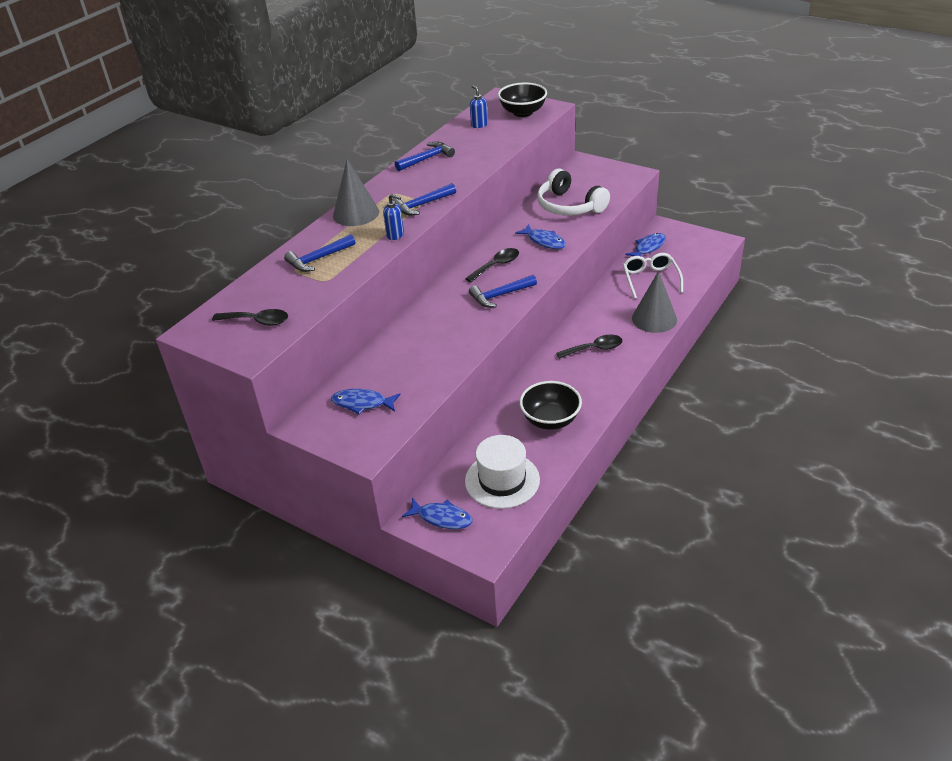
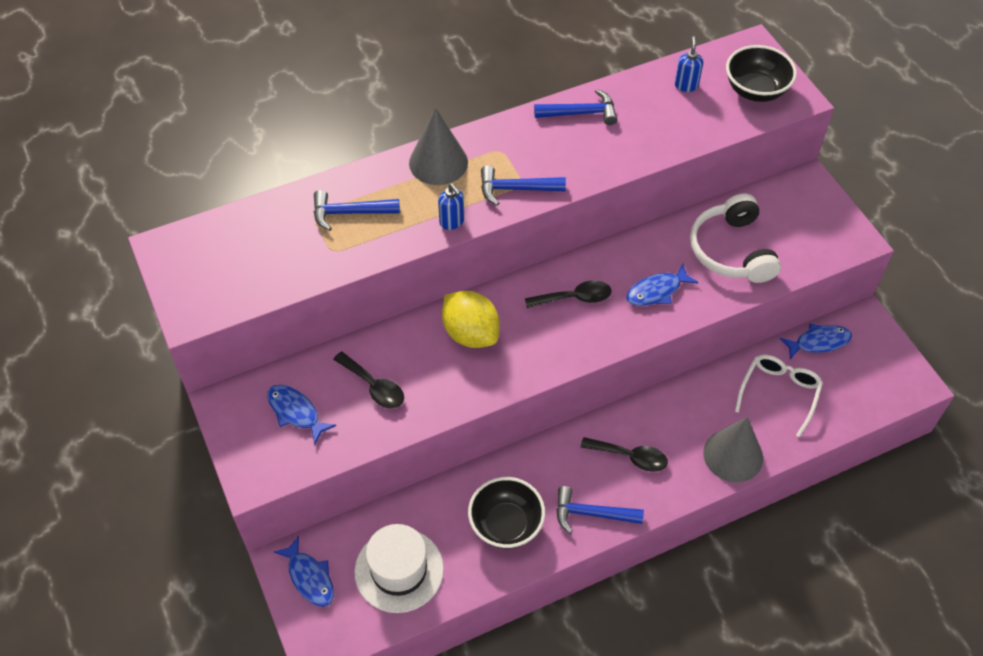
camera: 30 degrees right, 15 degrees up
(257, 321) = (229, 270): black spoon -> black spoon (374, 386)
(446, 310) = (470, 333): none -> yellow lemon
(500, 295) = (543, 346): blue hammer -> blue hammer (591, 514)
(544, 241) = (657, 291): blue fish -> blue fish turned 75 degrees clockwise

